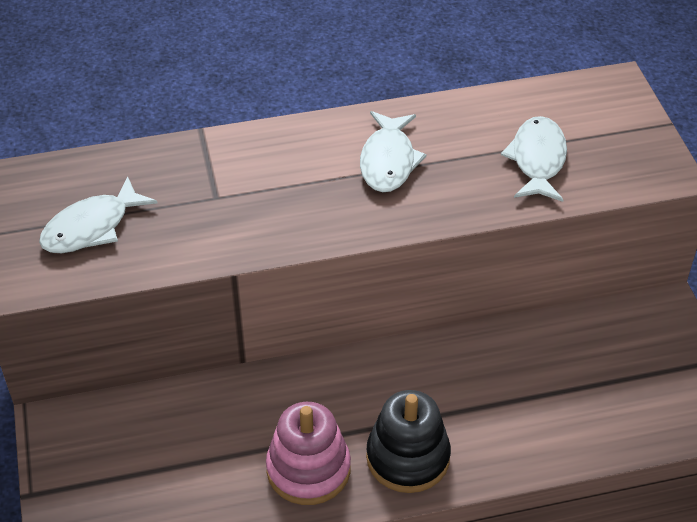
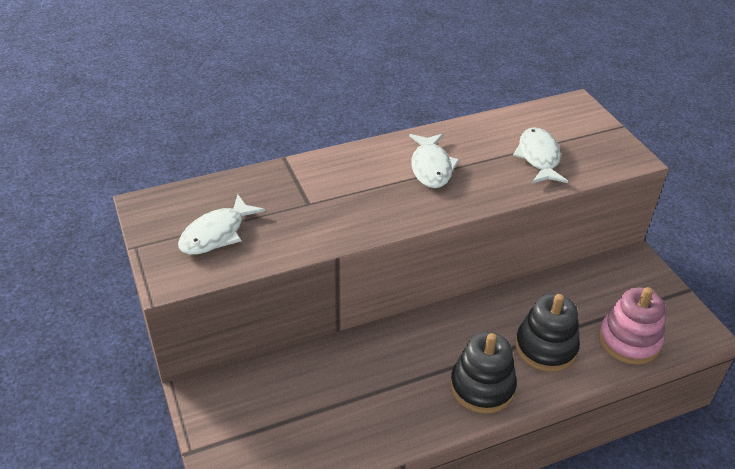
camera: 10 degrees left, 5 degrees down
(308, 469) = (409, 405): pink stacking toy -> pink stacking toy (629, 340)
(505, 415) = (546, 347): none -> black stacking toy

